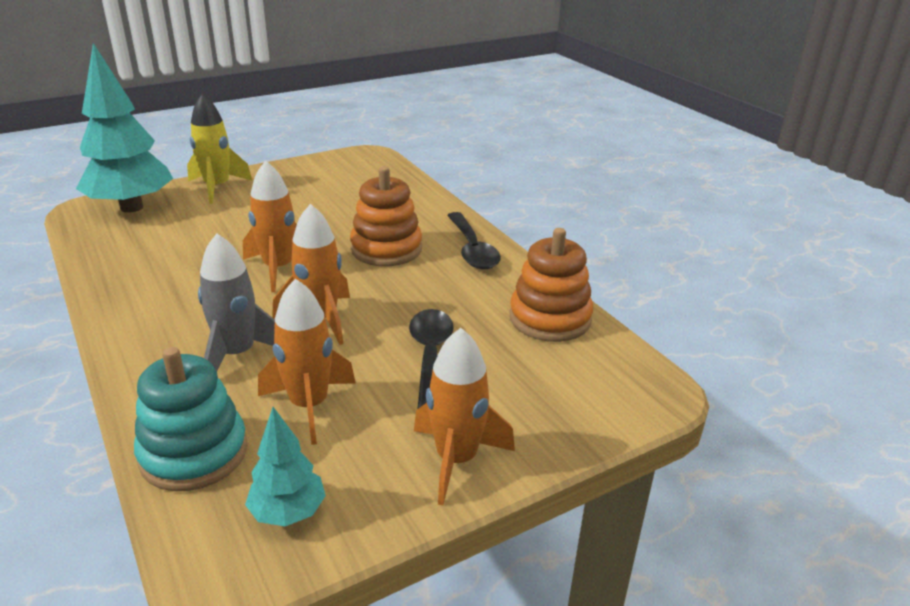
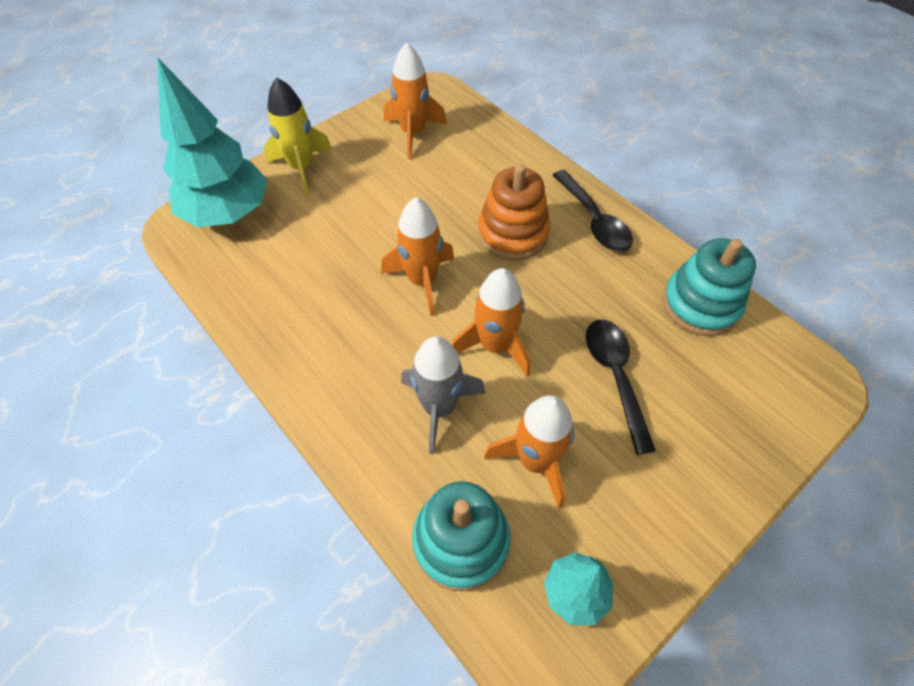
camera: 10 degrees left, 25 degrees up
(457, 460) = (689, 500): orange rocket -> orange rocket (413, 133)
(550, 318) = (700, 304): orange stacking toy -> turquoise stacking toy

